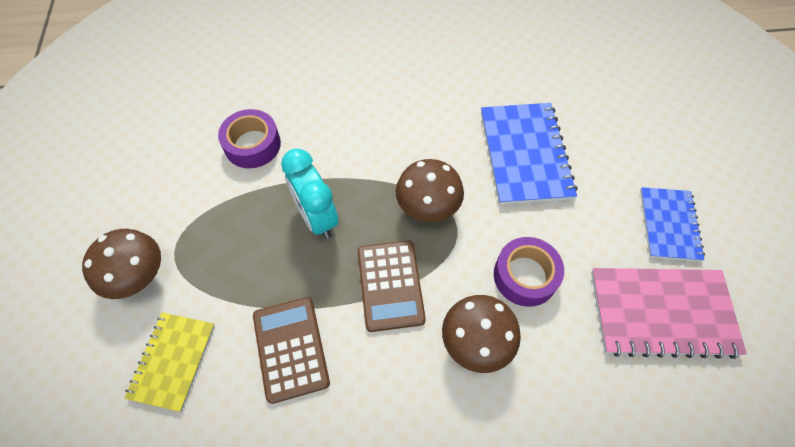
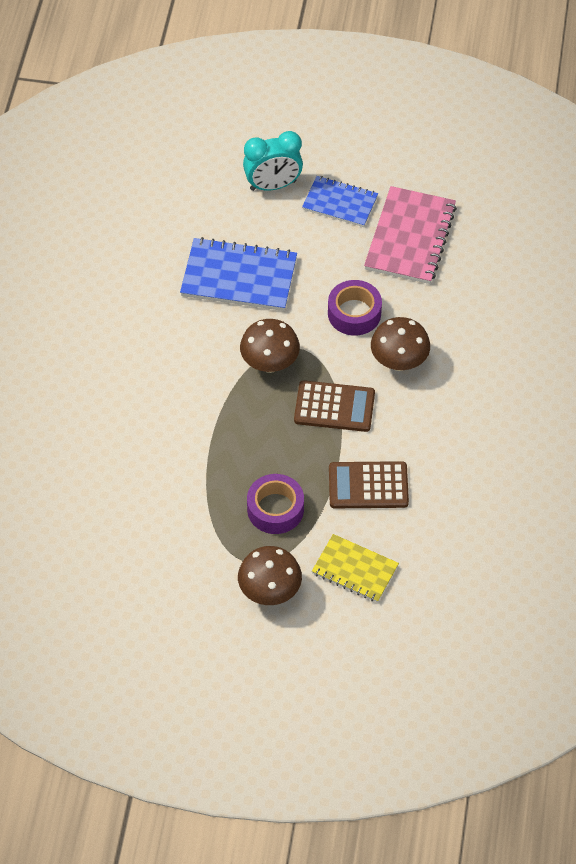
camera: 75 degrees left, 5 degrees down
(252, 145) = (153, 488): purple tape -> purple tape (275, 509)
(317, 217) = (252, 448): turquoise clock -> turquoise clock (273, 185)

